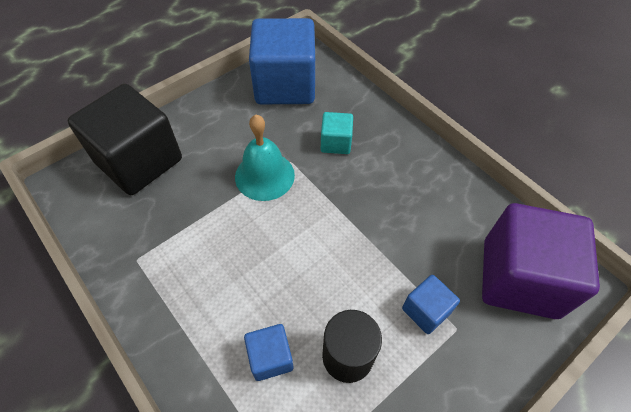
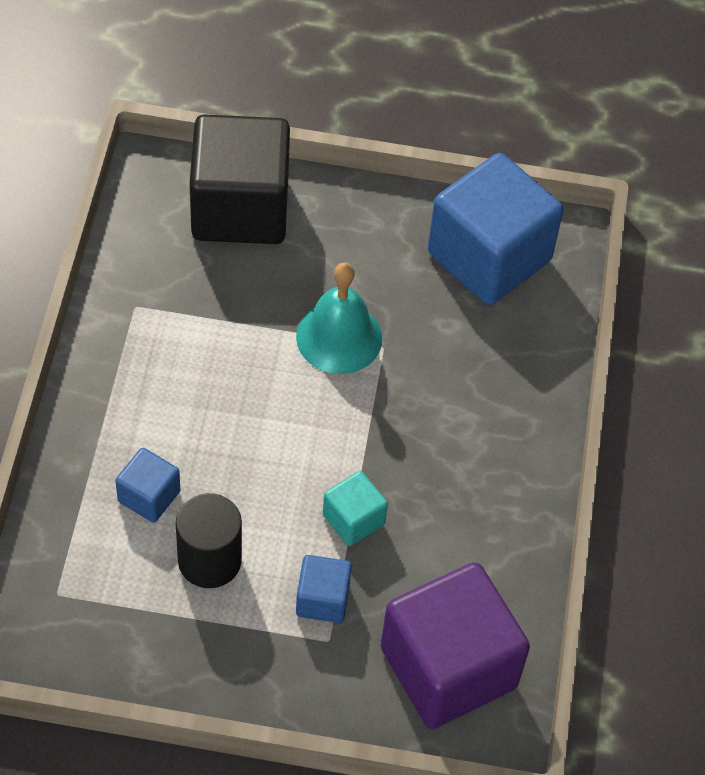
camera: 45 degrees right, 0 degrees up
(336, 143) = (455, 372): turquoise cube -> turquoise cube (353, 519)

